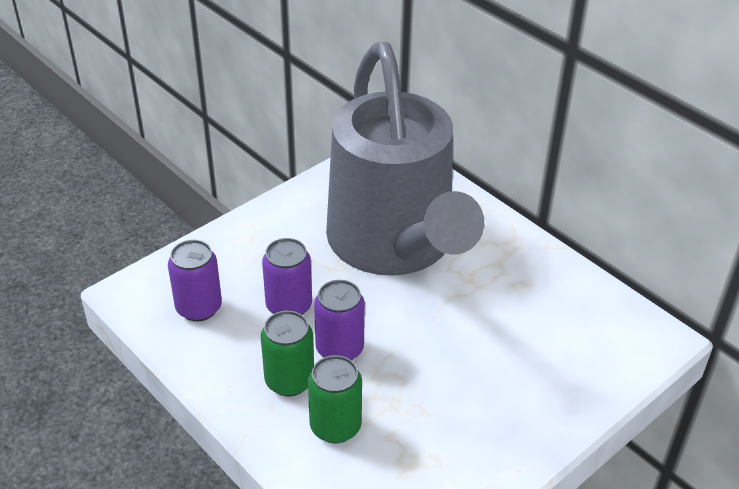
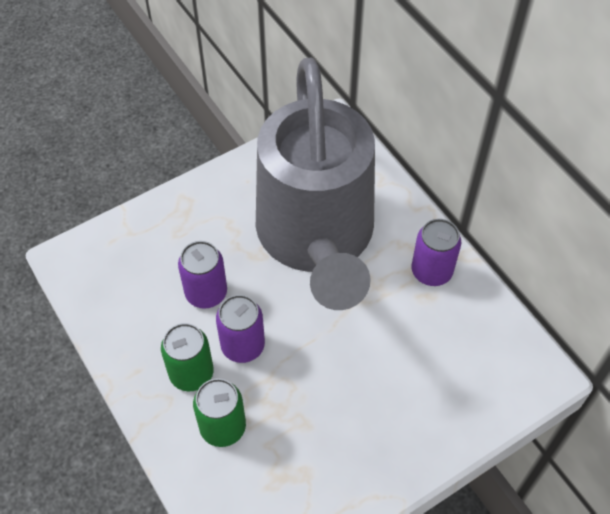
camera: 10 degrees right, 15 degrees up
(199, 308) = (125, 284): purple can -> purple can (431, 271)

